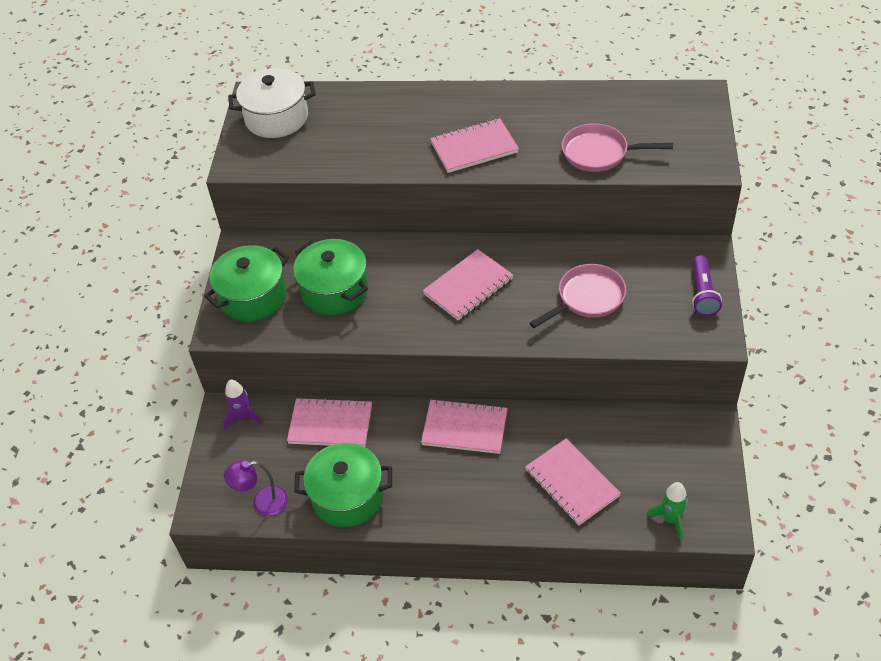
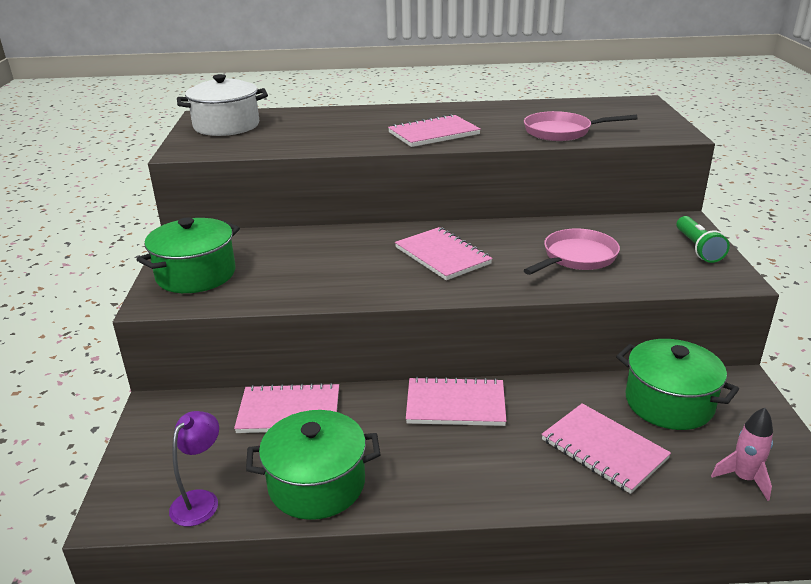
camera: 10 degrees left, 20 degrees down
(243, 417) = (178, 411): purple rocket -> none
(262, 503) = (200, 500): purple lamp -> purple lamp turned 135 degrees clockwise
(334, 290) = (291, 265): green pot -> green pot (669, 403)
(468, 286) = (442, 256): pink notebook -> pink notebook turned 75 degrees counterclockwise
(670, 519) = (743, 478): green rocket -> pink rocket
(702, 293) = (697, 248): purple flashlight -> green flashlight

